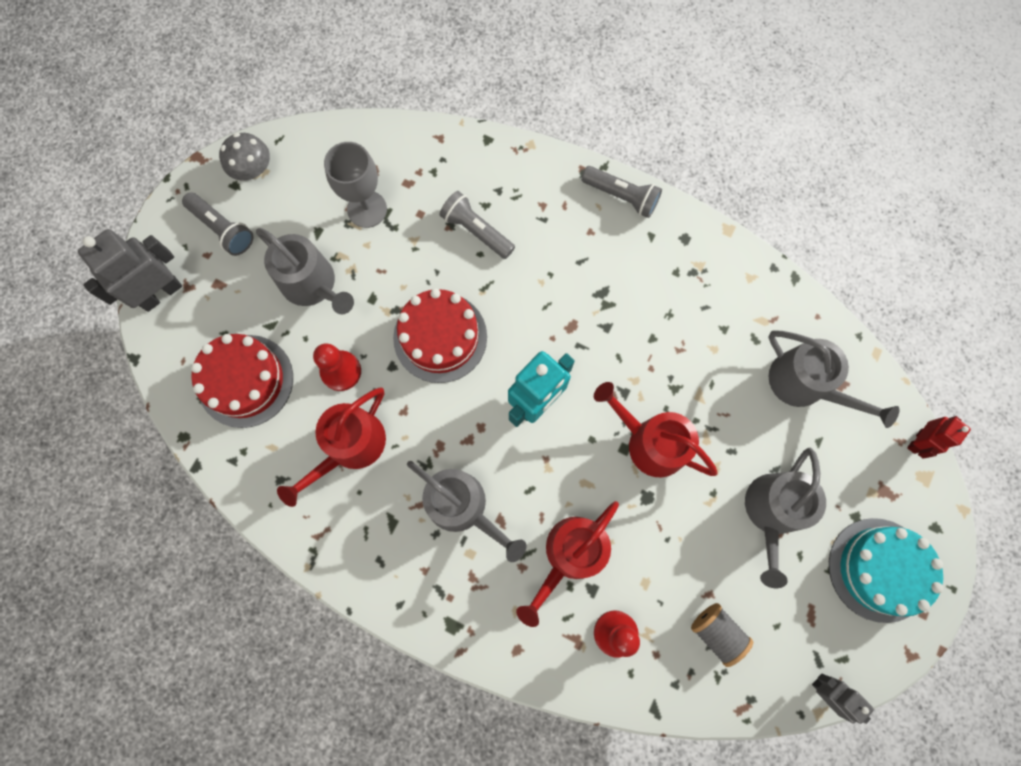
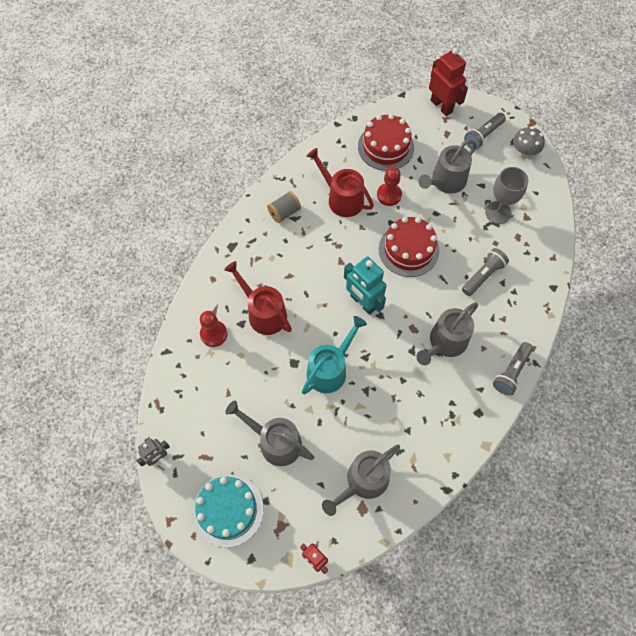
camera: 95 degrees right, 10 degrees down
(161, 293) = (441, 106): grey robot -> red robot
(462, 507) = (300, 256): grey watering can -> grey watering can (445, 342)
(650, 442) = (330, 369): red watering can -> turquoise watering can
(716, 632) = (205, 394): grey spool -> grey spool (284, 212)

